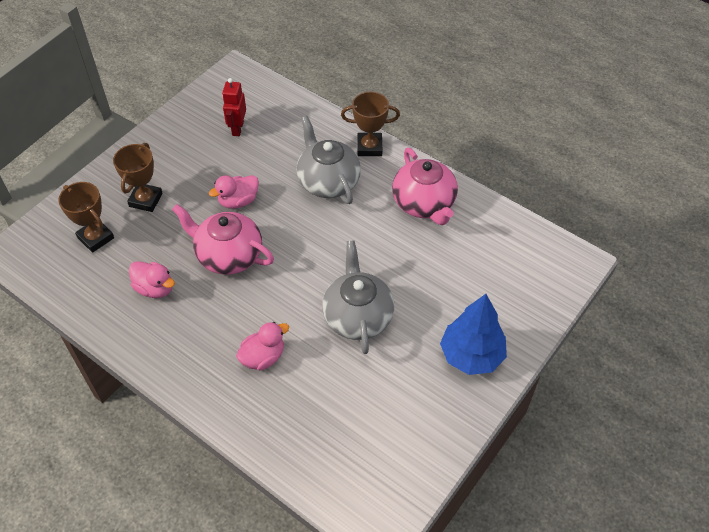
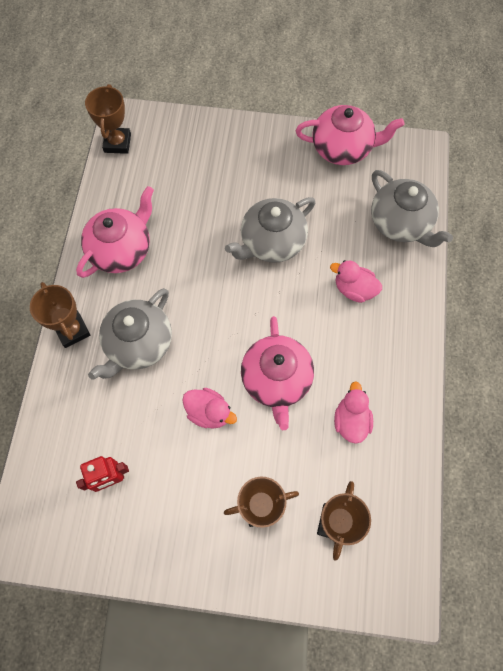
camera: 120 degrees left, 15 degrees up
(302, 443) = (400, 223): none -> grey teapot
(429, 441) = (342, 148): none -> pink teapot
(471, 355) = (256, 152): blue tree -> none
(548, 245) = (117, 143): none -> brown trophy

